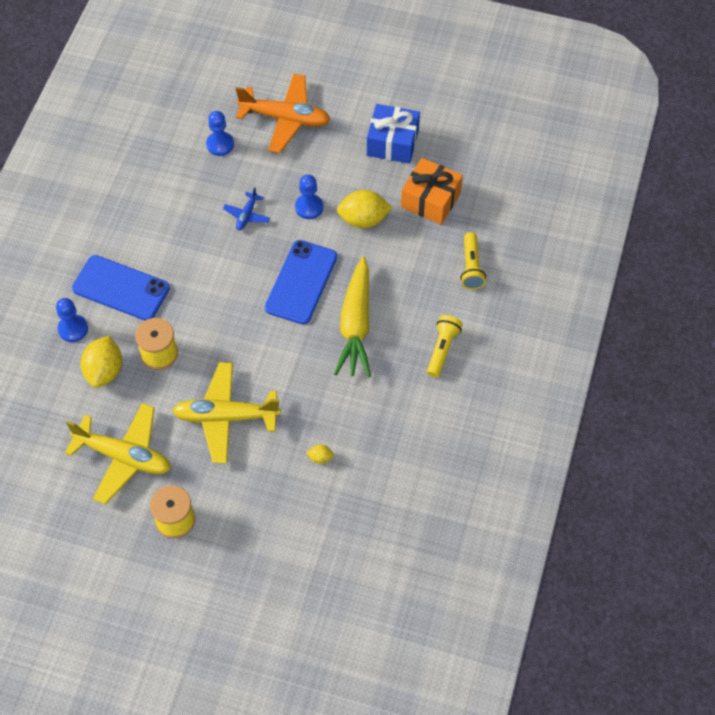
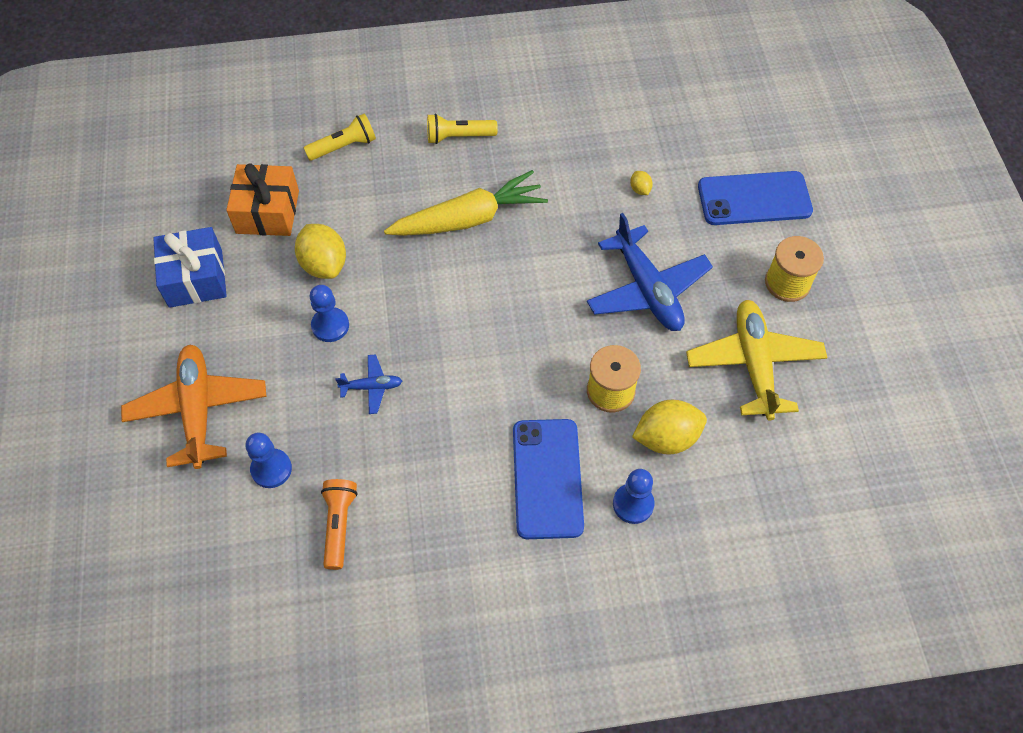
camera: 115 degrees left, 0 degrees up
(161, 167) = (339, 525): none -> orange flashlight
(226, 417) = (647, 289): yellow plane -> blue plane
(301, 282) = (440, 290): blue phone -> blue phone (754, 199)

